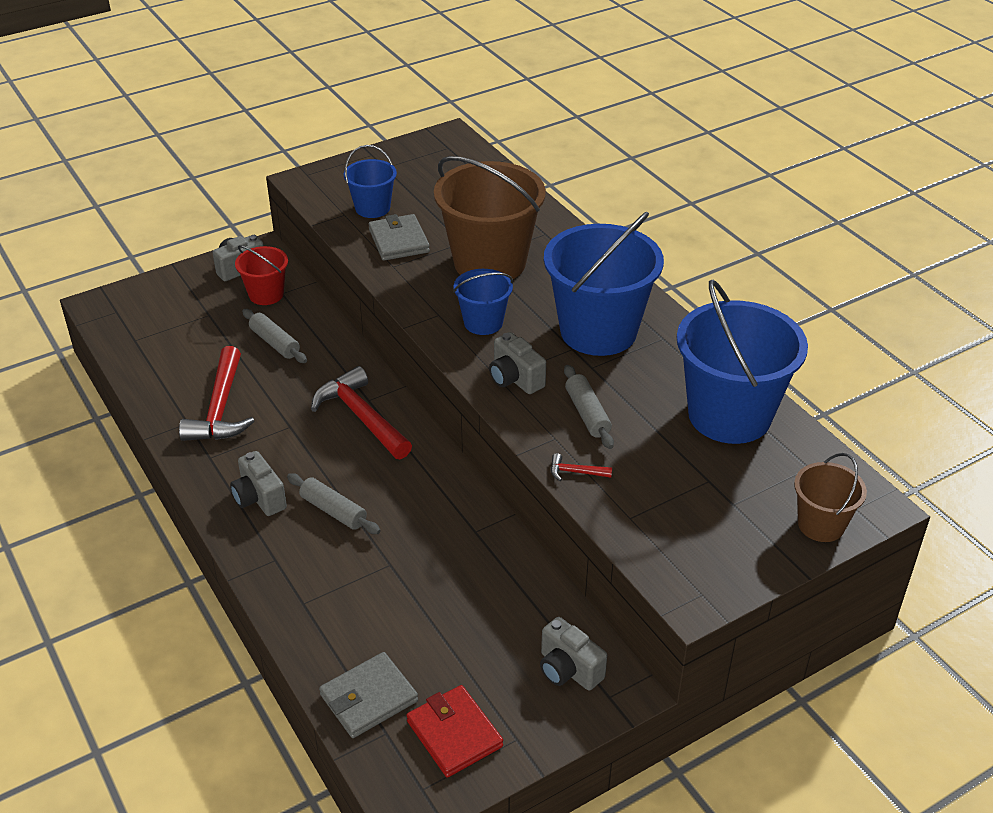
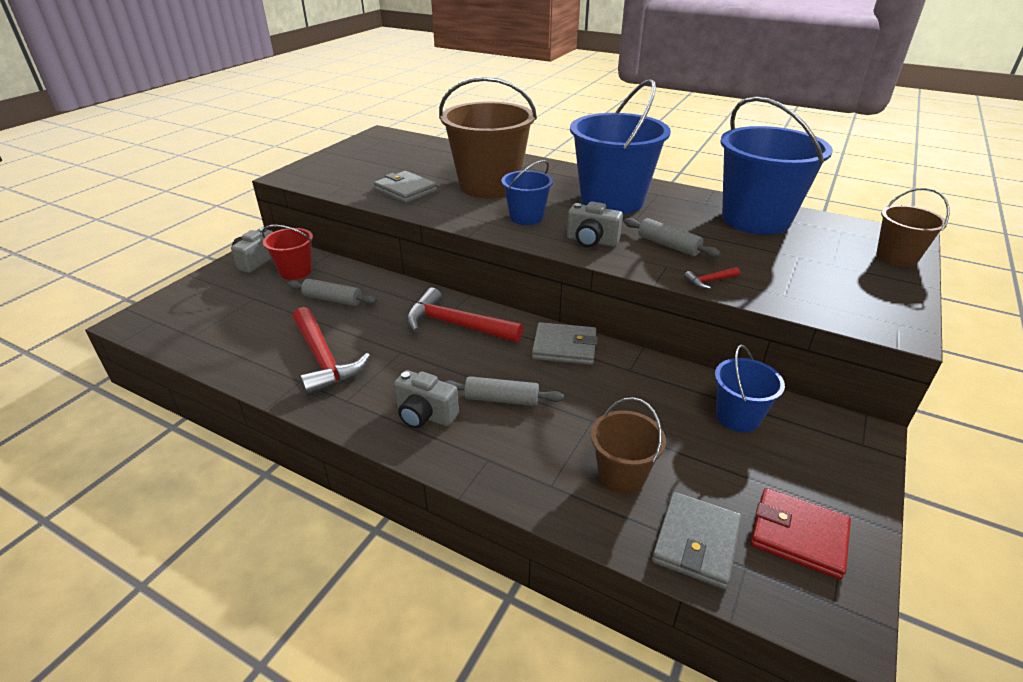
camera: 30 degrees left, 5 degrees down
(366, 621) = (621, 475): none -> brown bucket
(372, 208) = (363, 178): blue bucket -> blue bucket (738, 416)
(438, 482) = (564, 347): none -> grey wallet
(568, 669) = (812, 438): grey camera -> none

